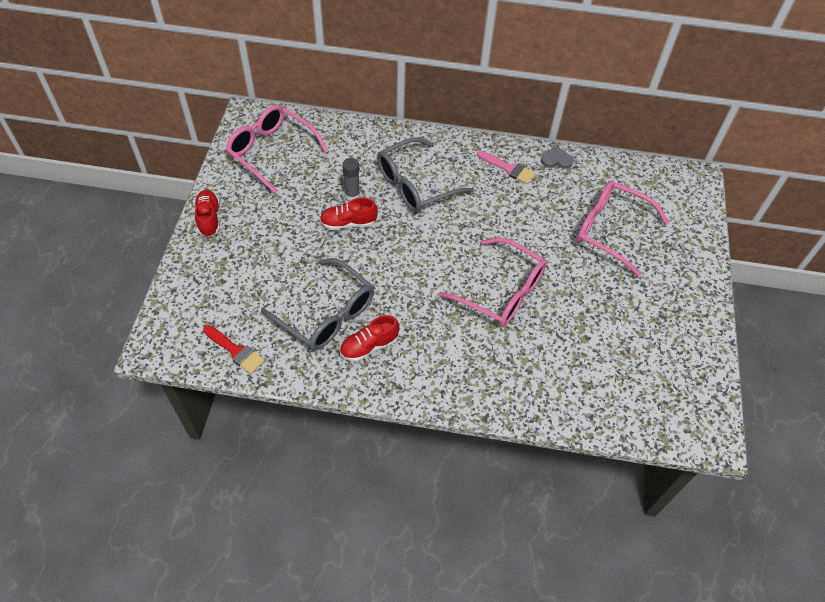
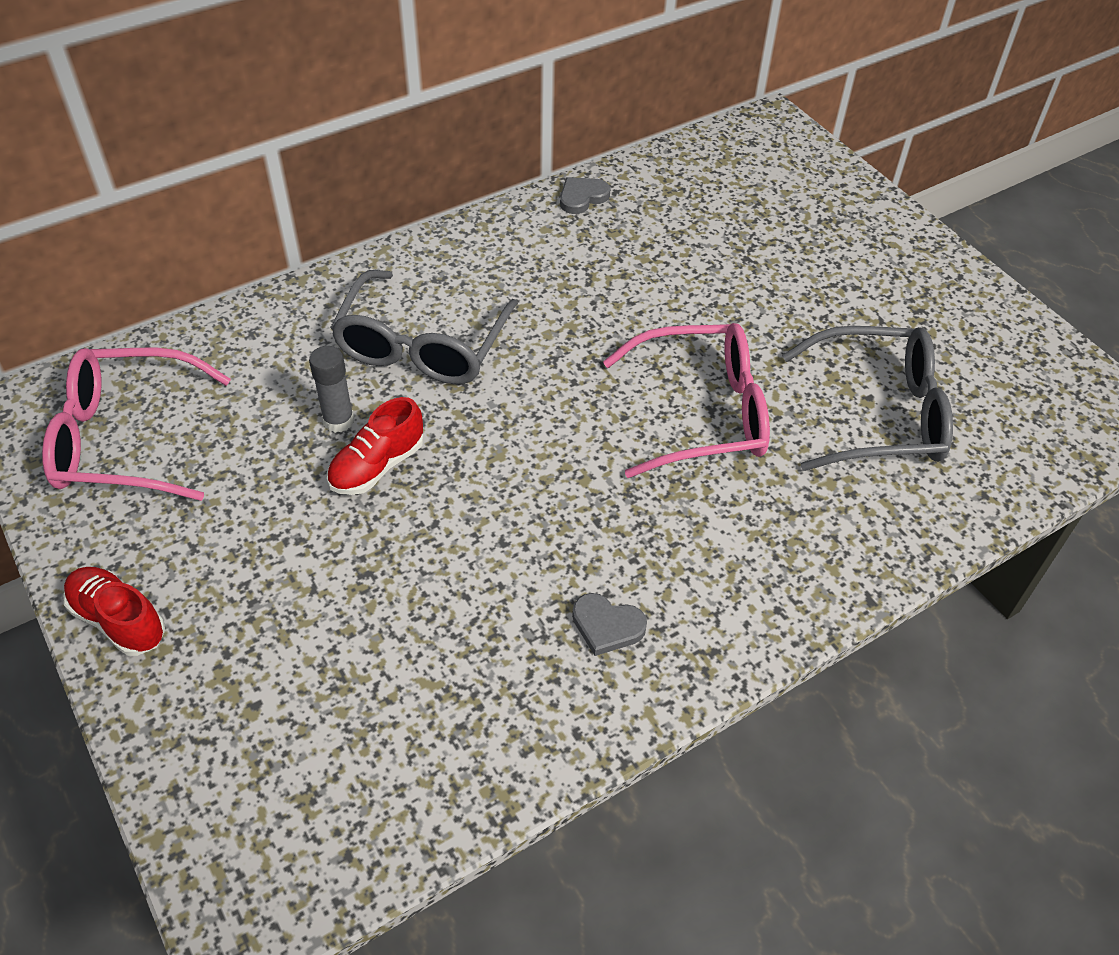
camera: 40 degrees left, 5 degrees down
(235, 351) = (401, 803): red brush -> none
(327, 314) = (491, 627): grey glasses -> grey glasses (879, 414)
(369, 346) = (607, 626): red shoe -> grey heart
(508, 168) = (531, 245): pink brush -> none
(610, 230) = (745, 245): pink glasses -> none

